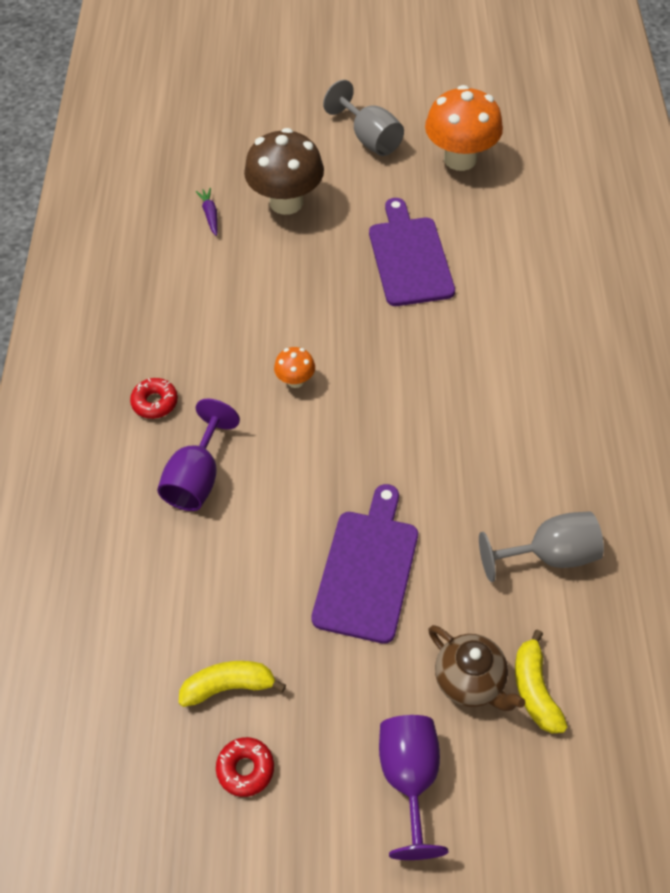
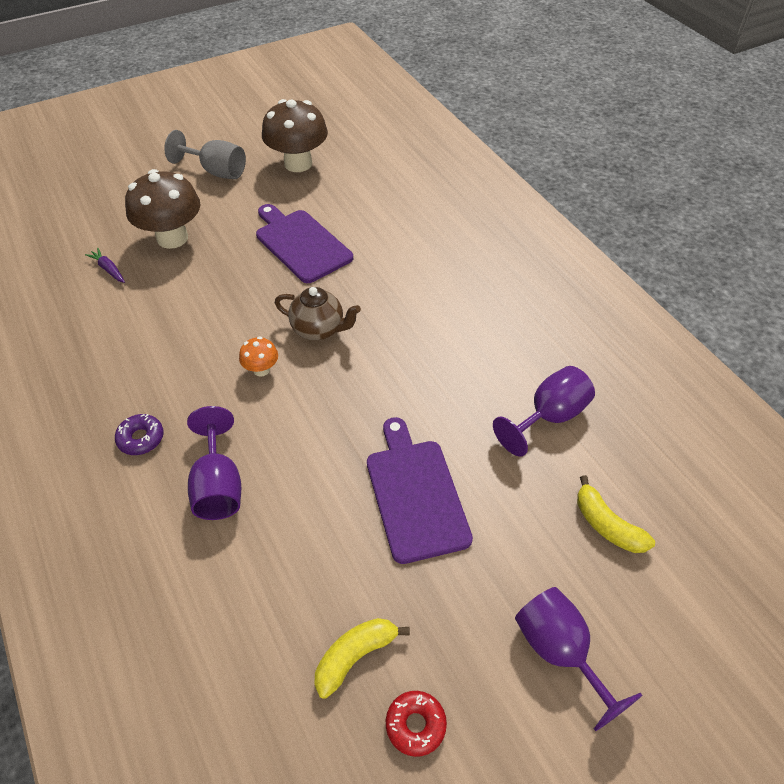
camera: 30 degrees left, 5 degrees down
(155, 402) = (141, 438): red donut -> purple donut
(460, 159) = (298, 163): orange mushroom -> brown mushroom
(470, 682) = (555, 544): brown teapot -> brown teapot (319, 330)
(549, 555) = (549, 417): grey goblet -> purple goblet

